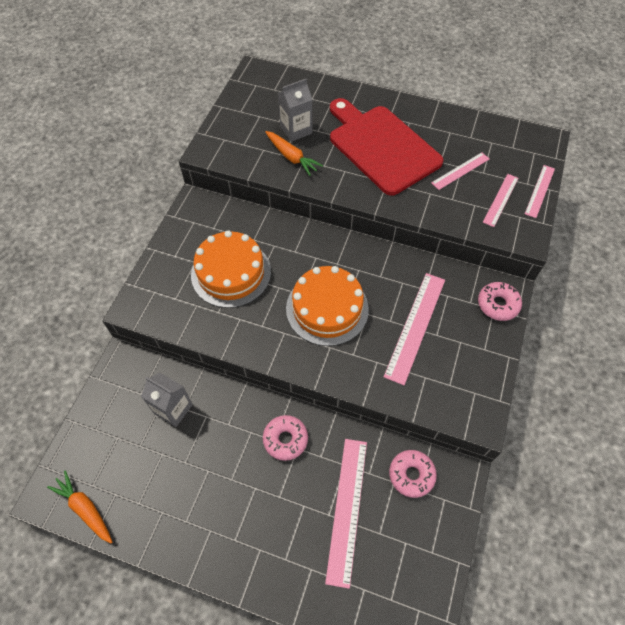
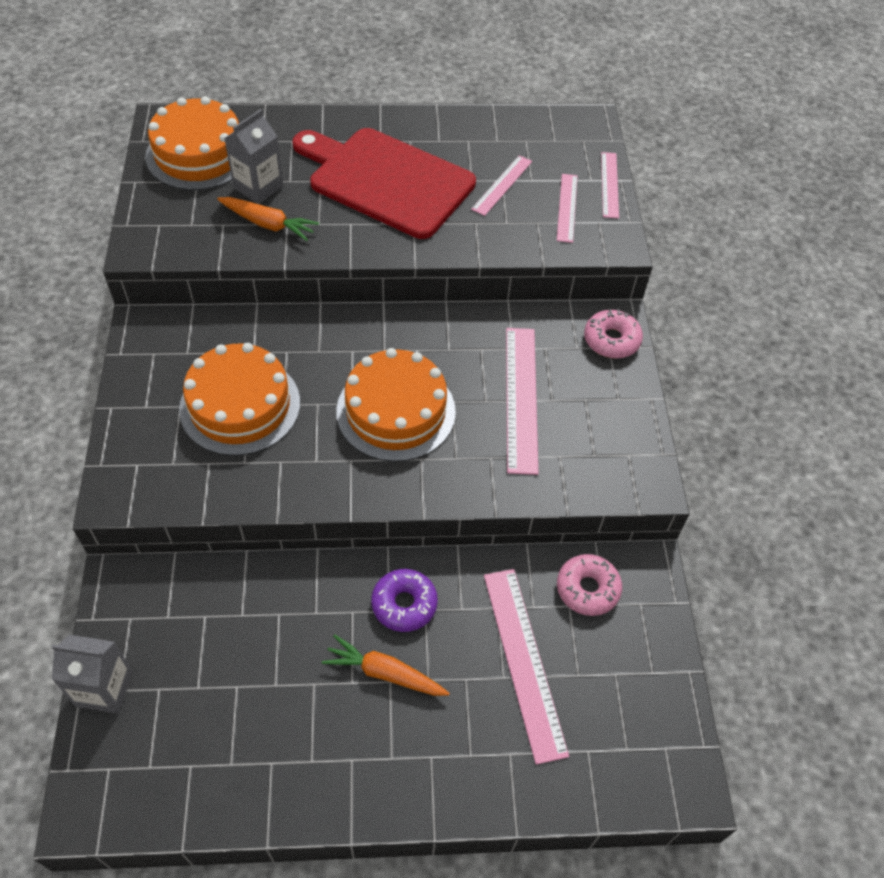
camera: 25 degrees left, 5 degrees down
(85, 509) = (152, 802): orange carrot -> orange carrot (385, 673)
(173, 409) = (226, 620): grey carton -> grey carton (104, 688)
(268, 98) = (199, 154): none -> orange cake
(285, 439) = (404, 604): pink donut -> purple donut

